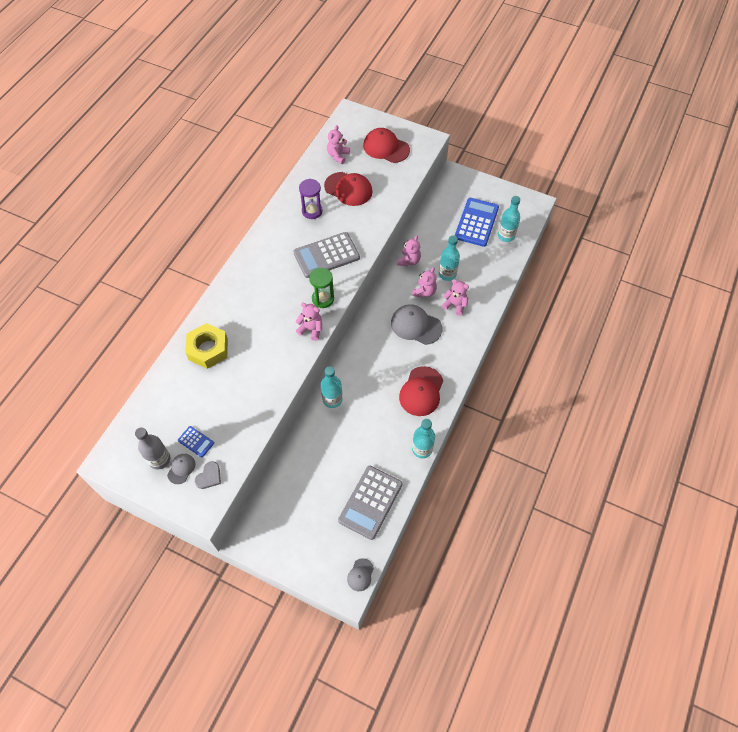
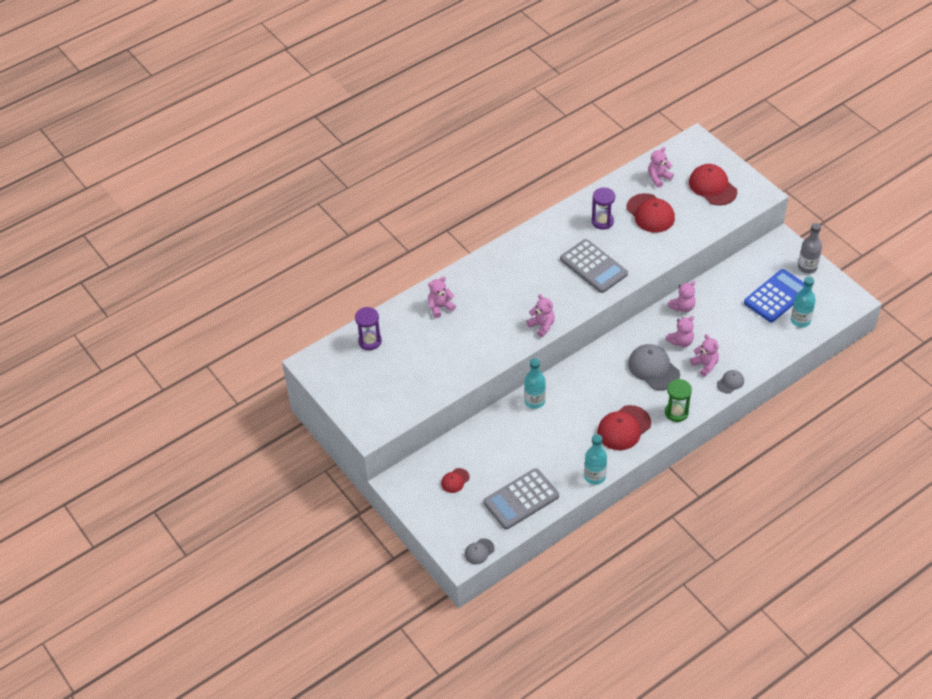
camera: 30 degrees right, 10 degrees down
(156, 412) = (370, 341): none -> purple hourglass
(159, 459) = (353, 379): grey bottle -> grey bottle (807, 267)
(181, 469) = (368, 393): grey cap -> grey cap (730, 382)
(196, 442) = (391, 377): blue calculator -> none
(208, 349) = (440, 307): yellow nut -> pink teddy bear
(209, 476) = (388, 409): grey heart -> none
(301, 511) = (455, 480): none -> red cap
(323, 299) = (568, 304): green hourglass -> green hourglass (676, 412)
(326, 255) = (593, 267): grey calculator -> grey calculator turned 135 degrees counterclockwise
(447, 274) = (714, 334): turquoise bottle -> none

